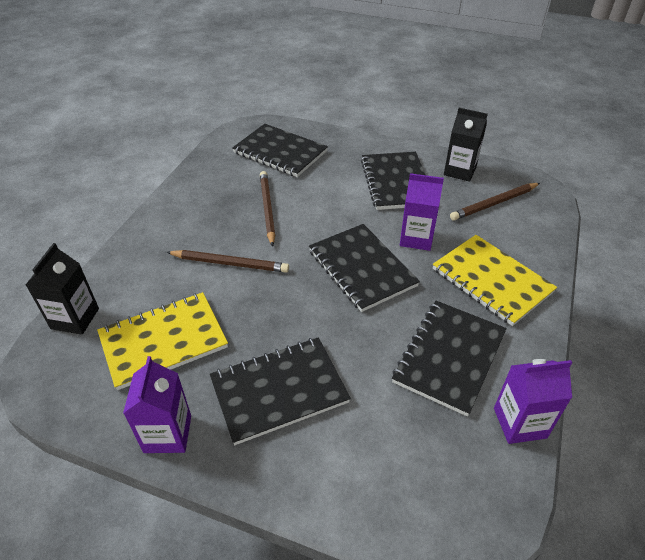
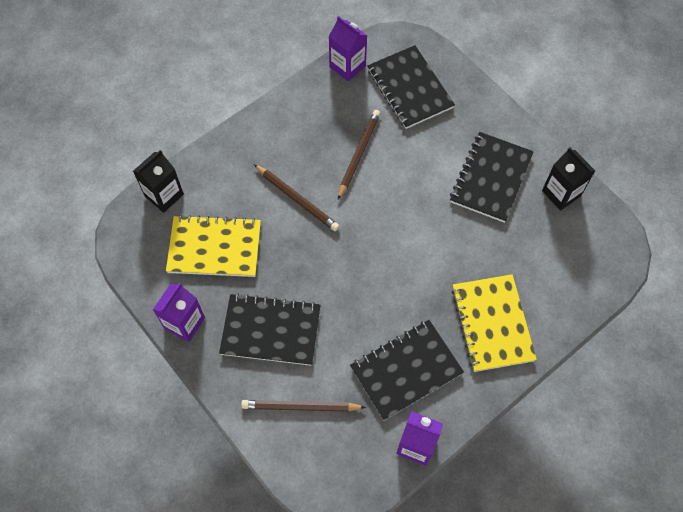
camera: 30 degrees right, 20 degrees up
(362, 268) = (396, 257): black notebook -> none
(416, 238) = (462, 250): purple carton -> purple carton (347, 66)
(494, 203) = (562, 247): brown pencil -> brown pencil (301, 407)

